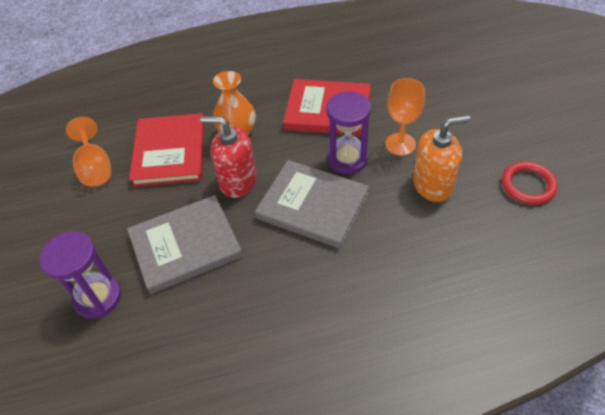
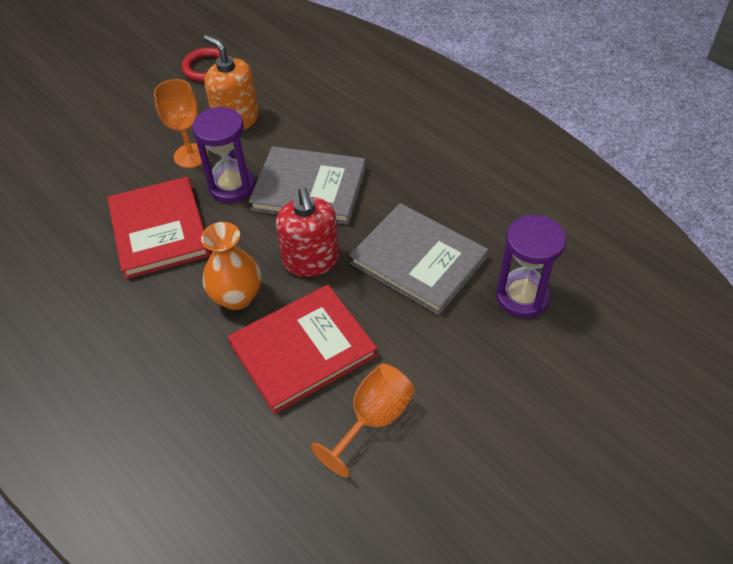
camera: 120 degrees left, 0 degrees up
(312, 206) = (309, 188): grey book -> grey book turned 75 degrees counterclockwise

